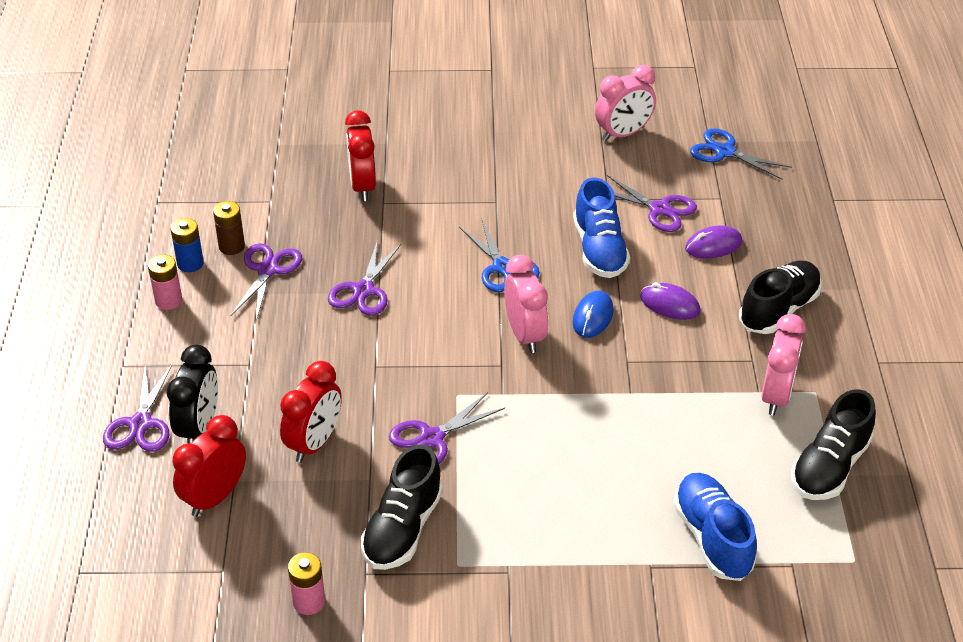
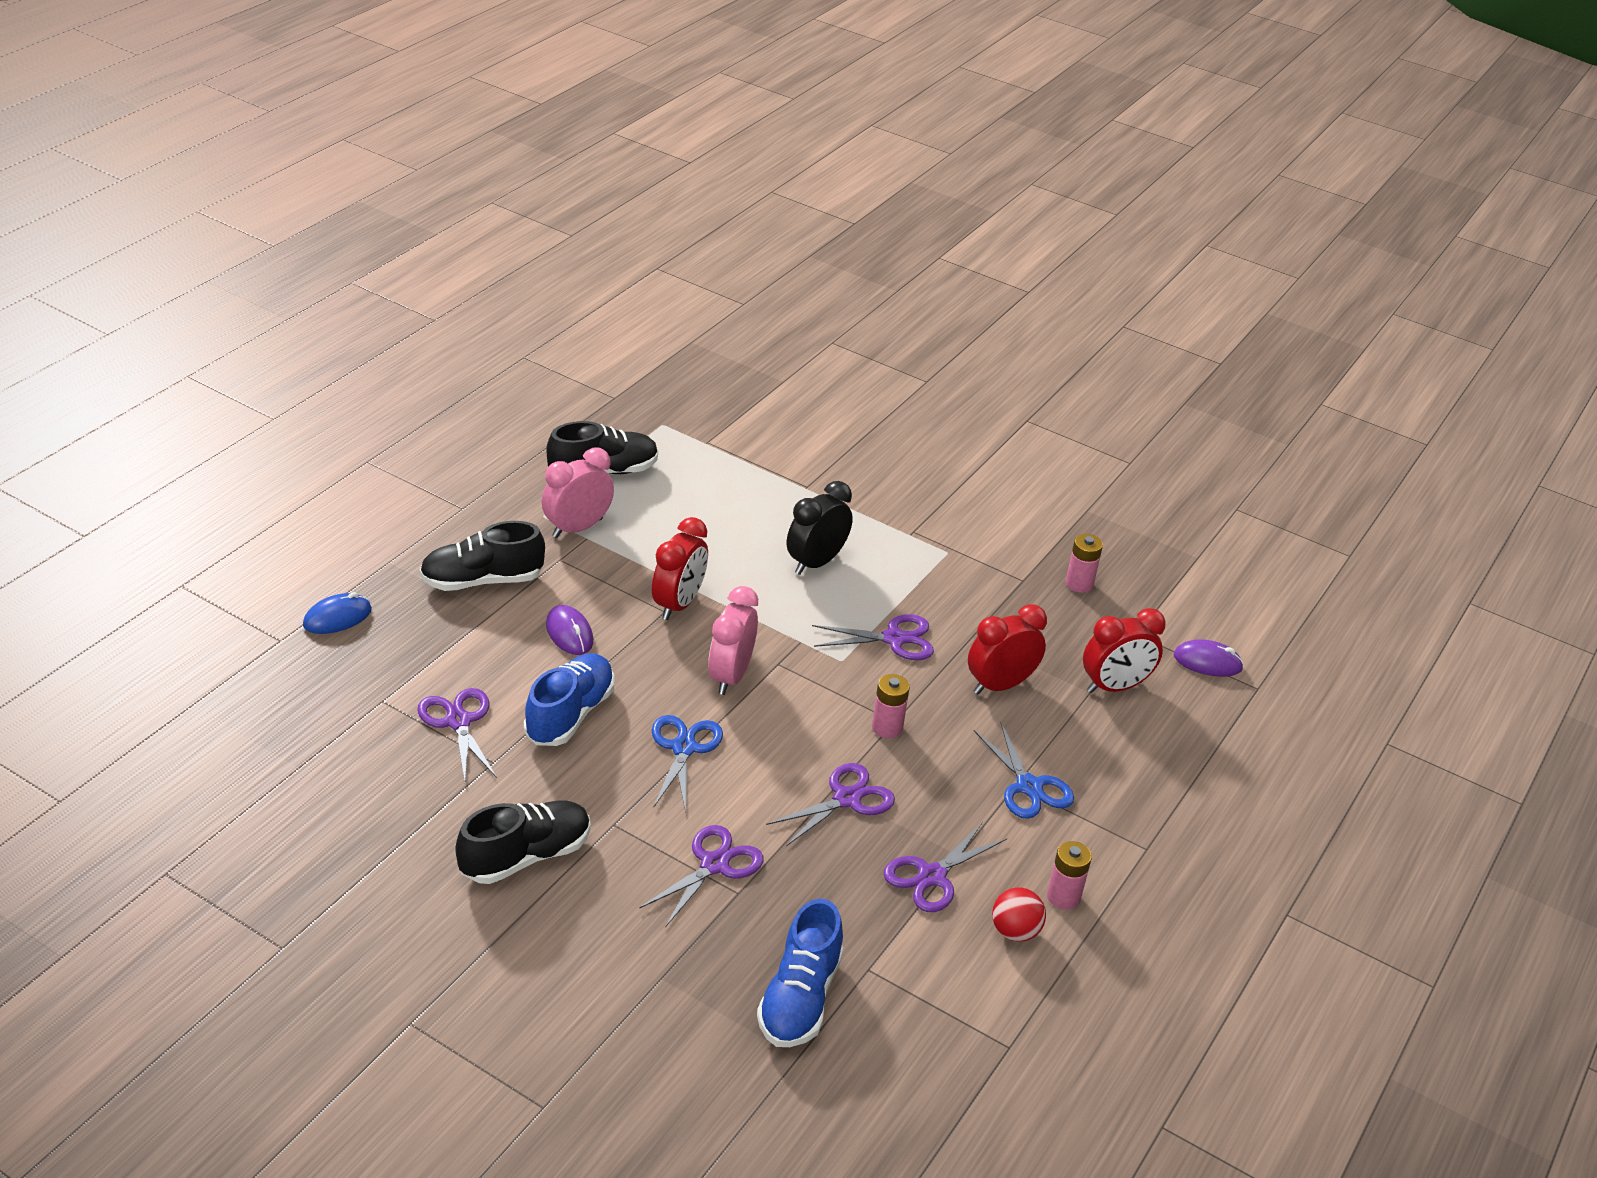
camera: 150 degrees left, 5 degrees down
(140, 424) = (1153, 780): purple scissors -> purple scissors (714, 865)
(190, 263) = (1015, 931): blue battery -> red ball
(199, 428) = (1098, 749): black clock -> black clock (816, 563)
(231, 246) = (954, 929): brown battery -> none
(362, 186) = (744, 927): red clock -> red clock (678, 604)
(376, 357) = (887, 727): none -> pink battery
(403, 528) = (971, 592): black shoe -> black shoe (525, 856)
(593, 317) = (651, 659): blue mouse -> blue mouse (337, 617)
(623, 134) = (377, 829): pink clock -> none
(712, 538) = (744, 479): blue shoe -> blue shoe (799, 998)
(713, 245) = (458, 660): purple mouse -> purple mouse (1207, 662)
(724, 152) = (303, 745): blue scissors -> blue scissors (1028, 786)

